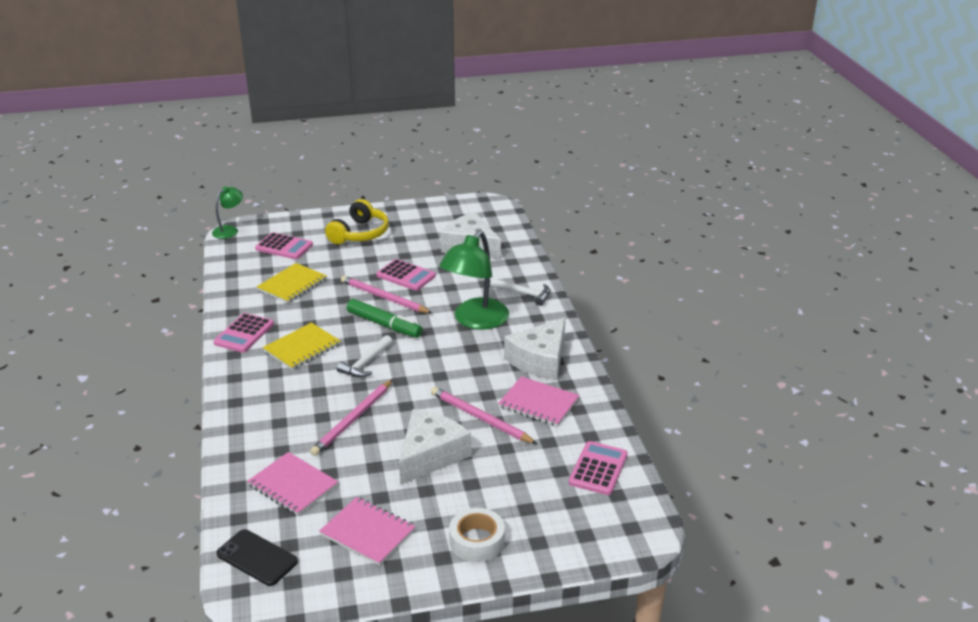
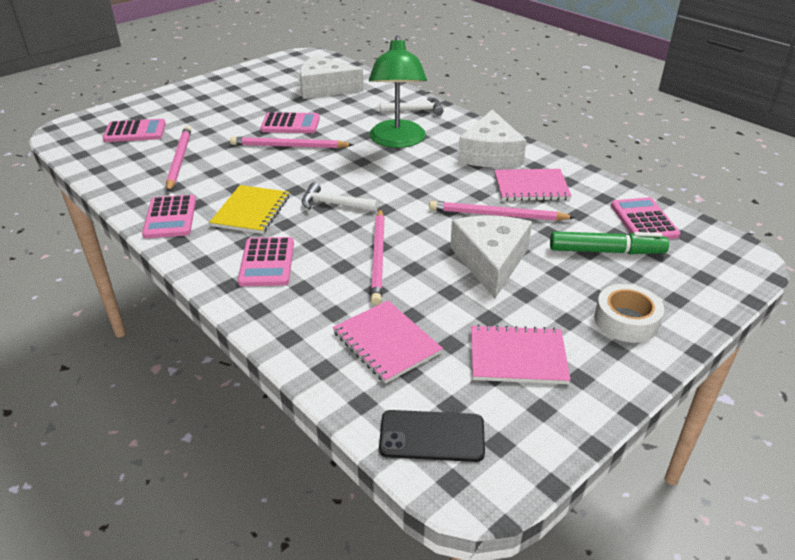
camera: 30 degrees left, 5 degrees up
(229, 230) = (55, 132): green lamp -> none
(274, 394) = (267, 262): none -> pink calculator
(292, 285) = (179, 160): yellow notebook -> pink pencil
(293, 485) = (386, 342): pink notebook -> pink notebook turned 45 degrees clockwise
(360, 234) = (206, 103): yellow headphones -> none
(366, 363) = (334, 204): white hammer -> white hammer turned 105 degrees clockwise
(384, 325) = (315, 168): green marker -> green marker (606, 251)

